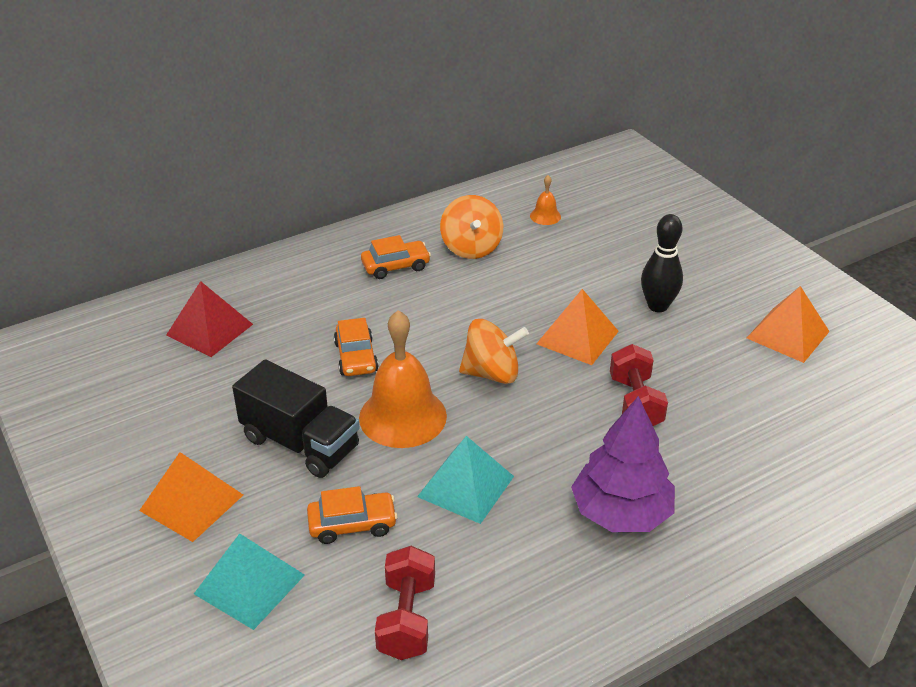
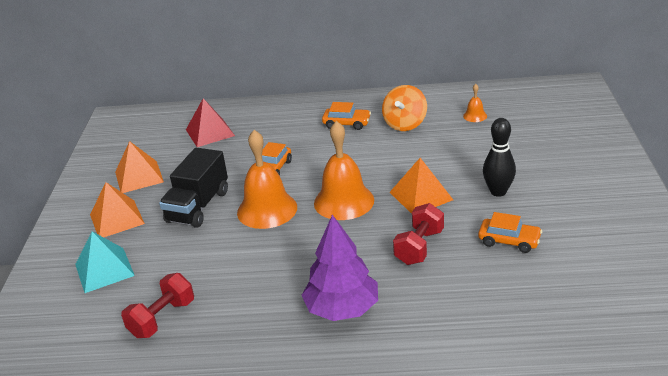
camera: 35 degrees right, 5 degrees down
(300, 443) = (198, 206): black truck -> black truck turned 45 degrees clockwise
(352, 524) = (183, 258): orange car -> orange car (509, 241)
(465, 486) = (264, 260): turquoise pyramid -> none
(492, 373) = (344, 201): orange spinning top -> orange bell
(787, 334) = (580, 237): orange pyramid -> orange pyramid (139, 176)

